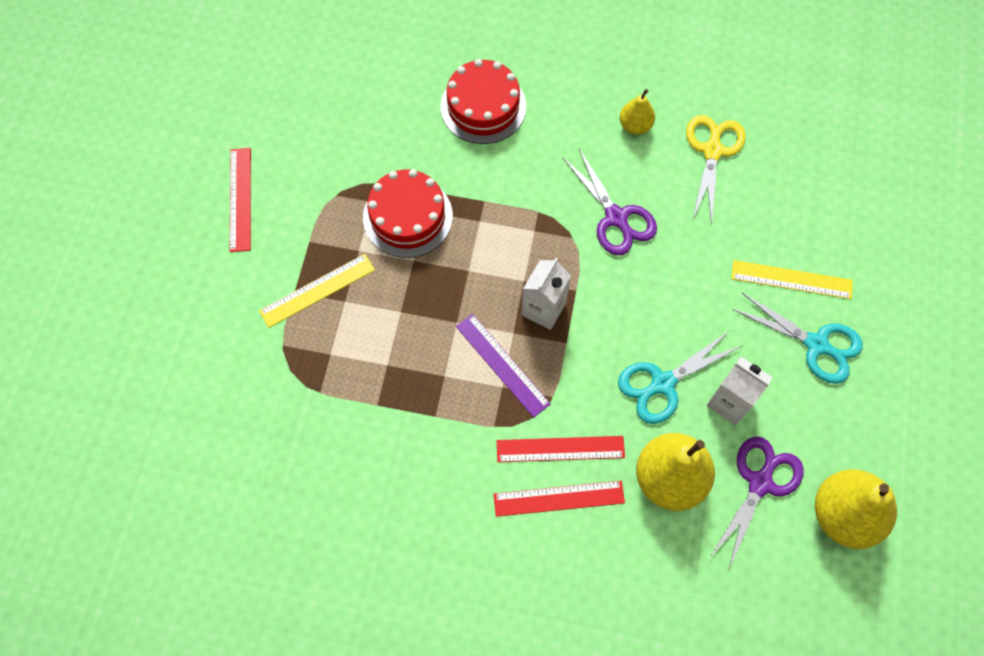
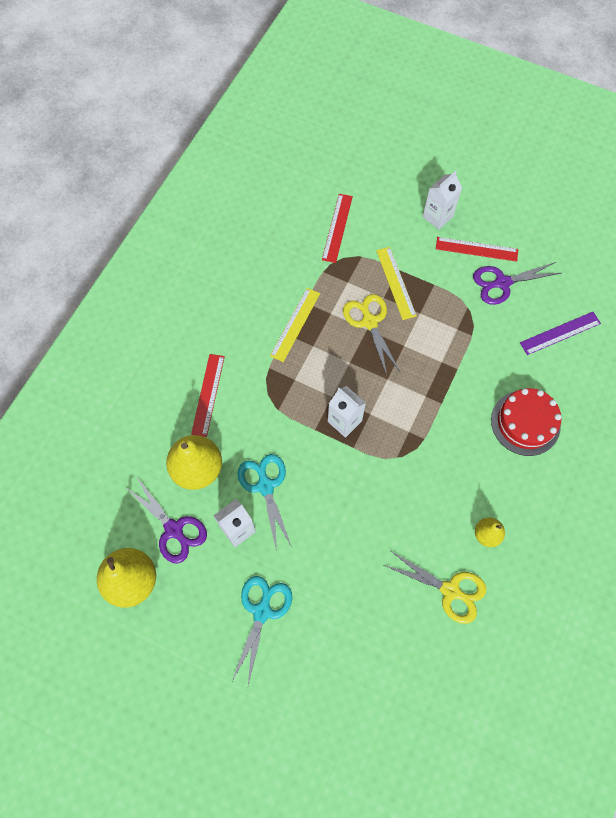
camera: 105 degrees right, 0 degrees up
(194, 258) = (437, 216): none -> white carton
(388, 311) = (369, 322): none -> yellow scissors
(407, 216) = (439, 349): red cake -> none
(502, 364) = (310, 383): purple ruler -> purple ruler (560, 333)
(560, 449) = (240, 404): red ruler -> red ruler (337, 227)
(616, 217) = (406, 494): purple scissors -> purple scissors (502, 283)
(791, 279) = (320, 613): yellow ruler -> yellow ruler (295, 324)
(816, 345) = (262, 611): turquoise scissors -> turquoise scissors turned 150 degrees clockwise

